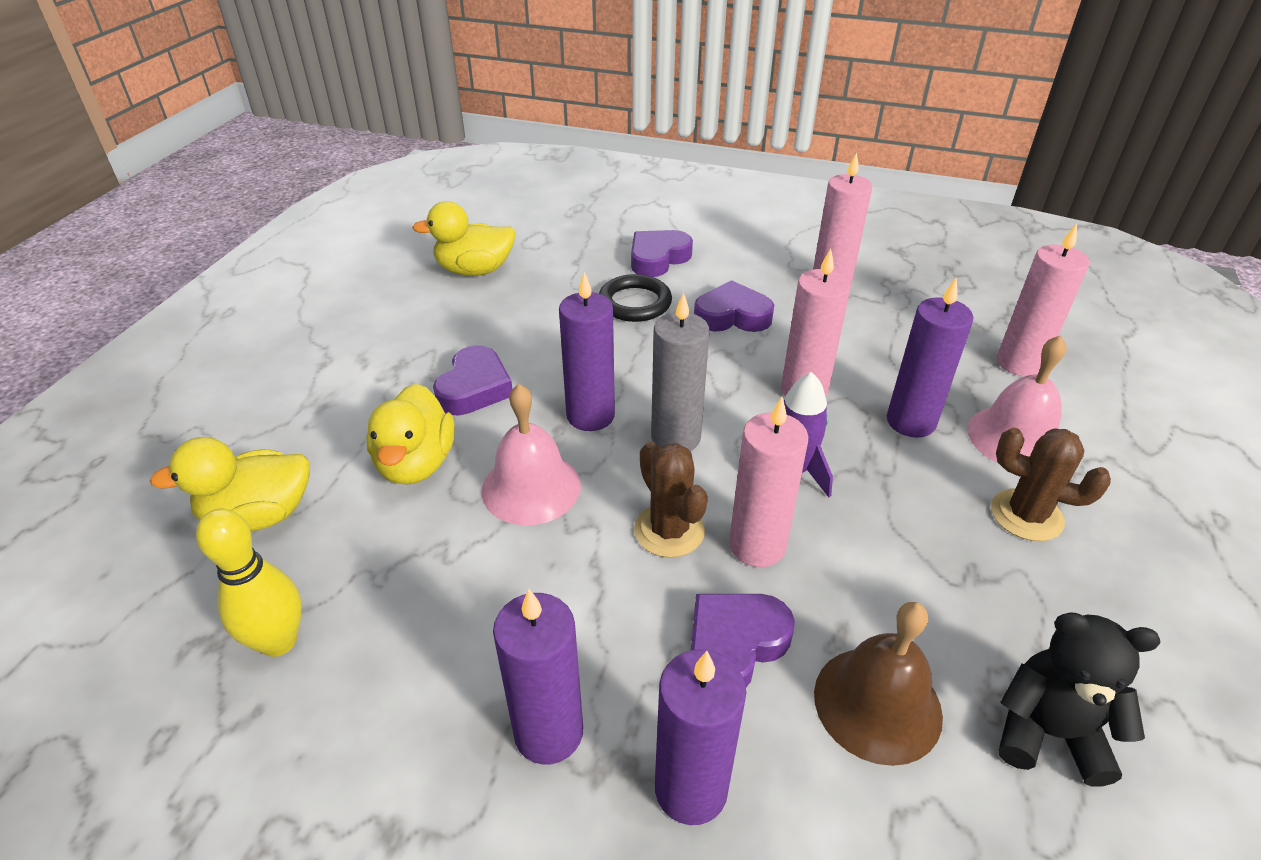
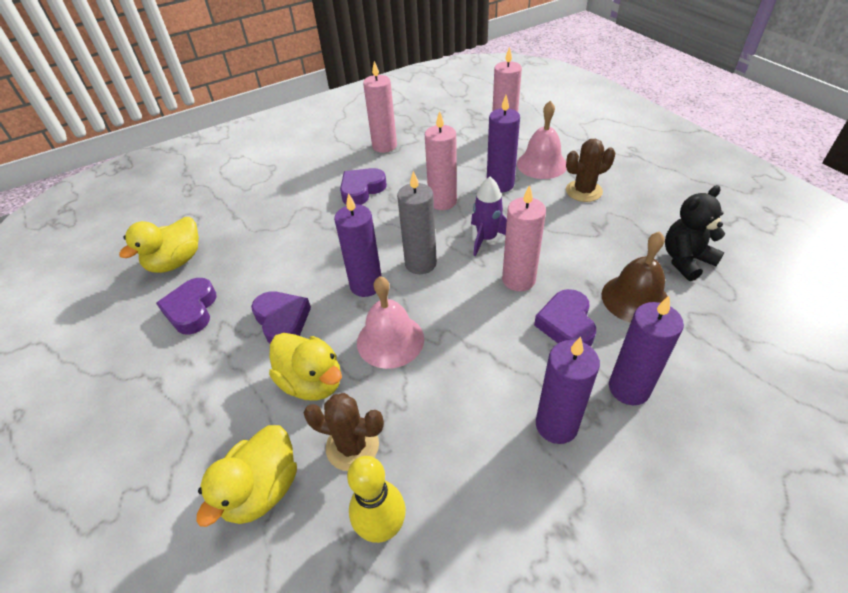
camera: 45 degrees left, 5 degrees up
(635, 303) = (303, 216): black ring -> none
(658, 258) = (280, 186): purple heart -> purple heart (192, 310)
(669, 530) = (478, 304): brown cactus -> brown cactus (352, 446)

